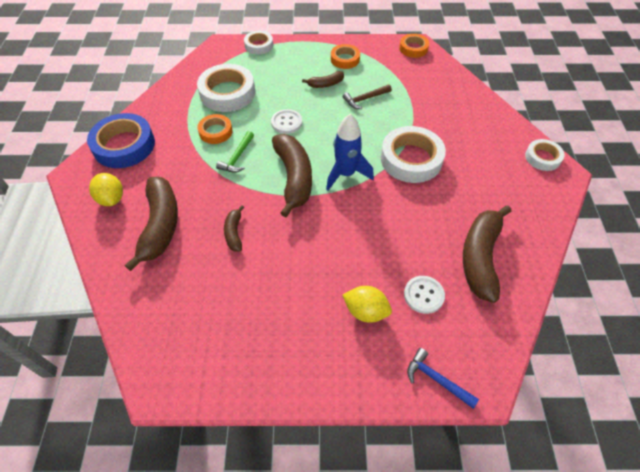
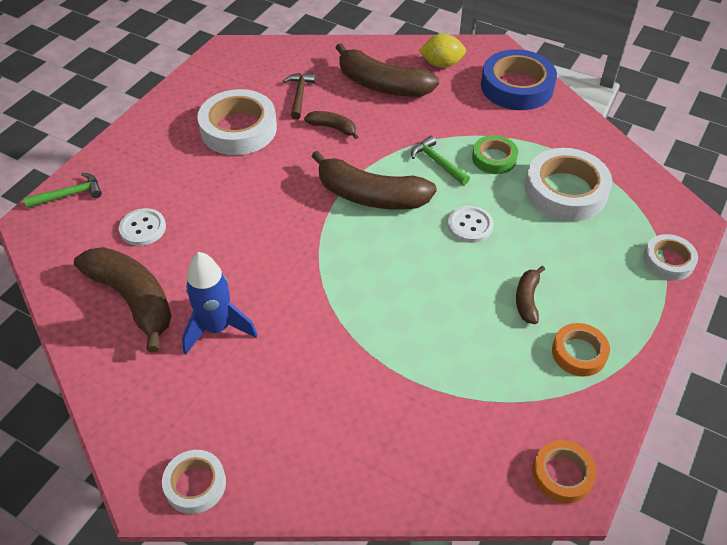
camera: 120 degrees right, 5 degrees down
(215, 132) = (494, 158): orange tape -> green tape
(346, 174) = (341, 242): blue rocket -> blue rocket (217, 328)
(365, 99) = (466, 330): brown hammer -> brown hammer (300, 95)
(366, 311) = (169, 180): yellow lemon -> none
(411, 159) = (316, 319): white tape -> white tape (238, 129)
(436, 379) = (69, 195): blue hammer -> green hammer

